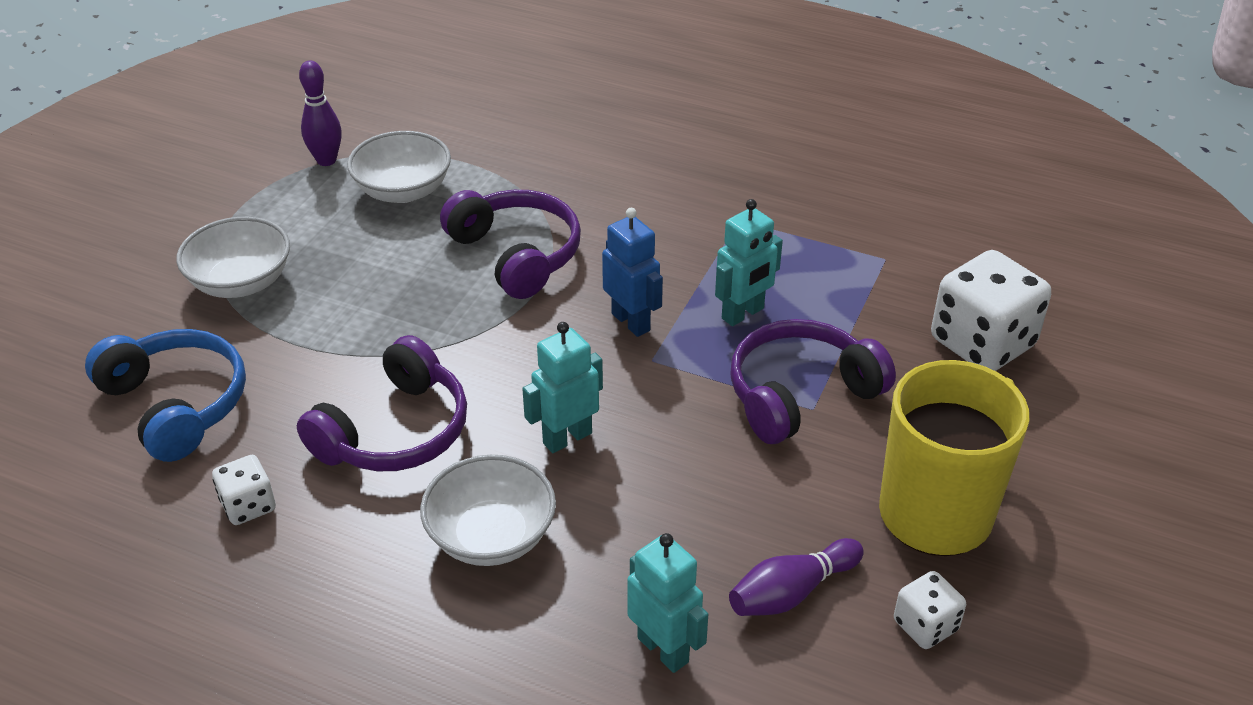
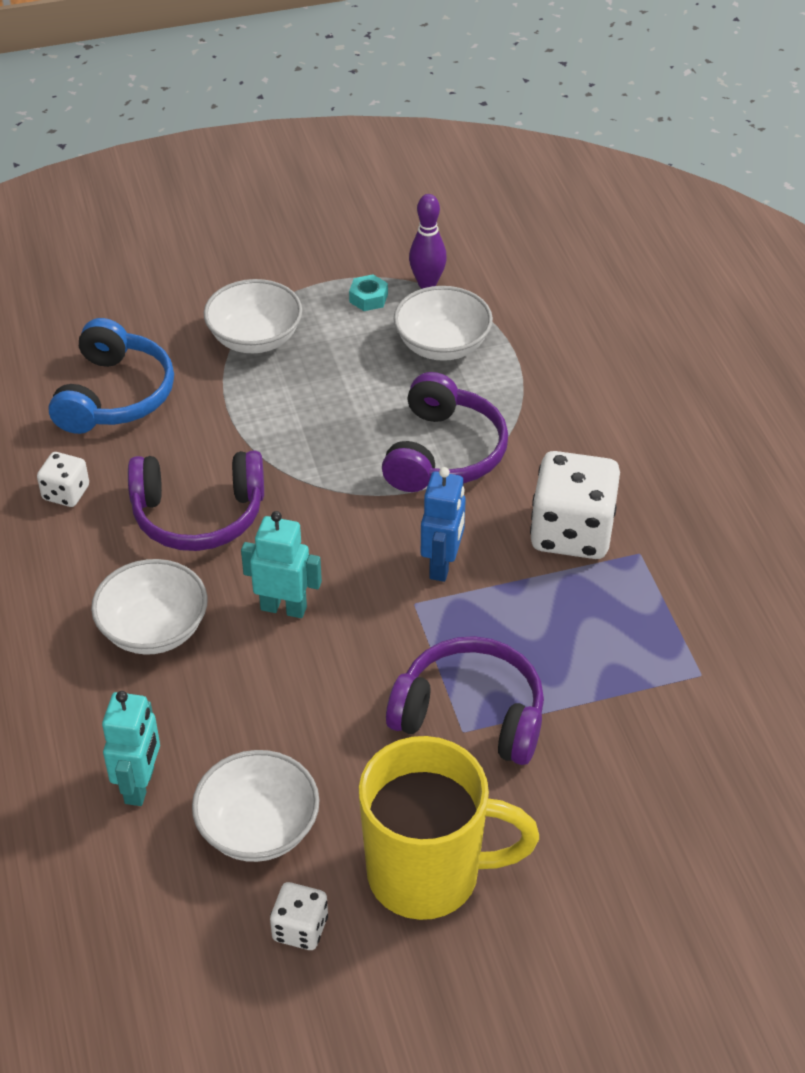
camera: 50 degrees right, 5 degrees up
(294, 197) = (368, 298): none -> turquoise nut
(743, 314) = (526, 624): turquoise robot -> none
(791, 592) = (258, 828): purple bowling pin -> white bowl
(982, 343) = (663, 799): white dice -> white dice (572, 532)

